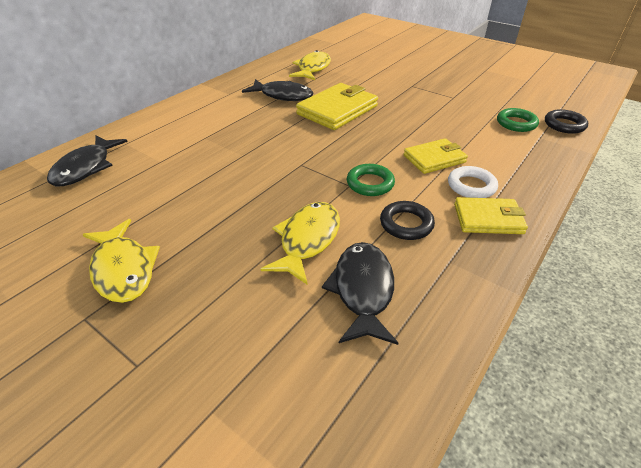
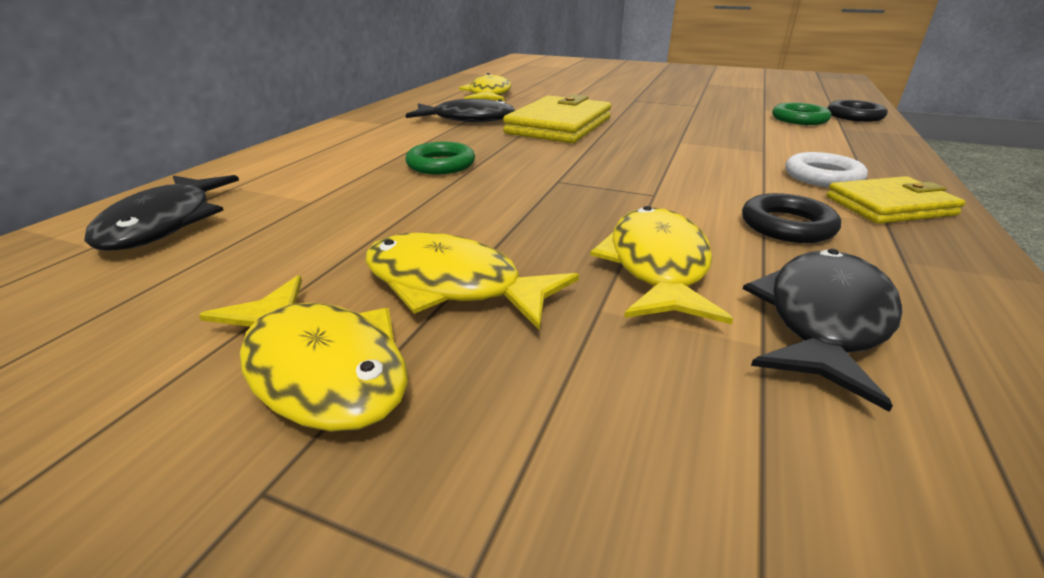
camera: 15 degrees left, 10 degrees down
(199, 234) = (452, 285): none -> yellow fish
(362, 290) = (823, 320): black fish -> black fish turned 45 degrees clockwise
(370, 183) = (682, 189): green ring -> green ring (441, 164)
(434, 159) = (741, 157): yellow wallet -> none

